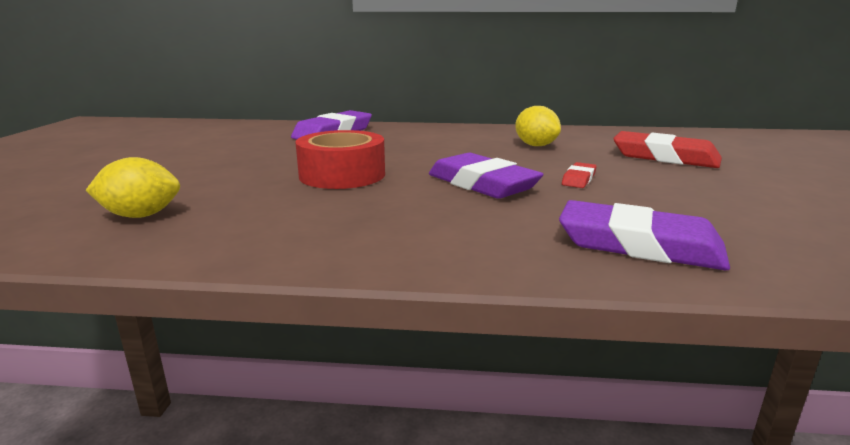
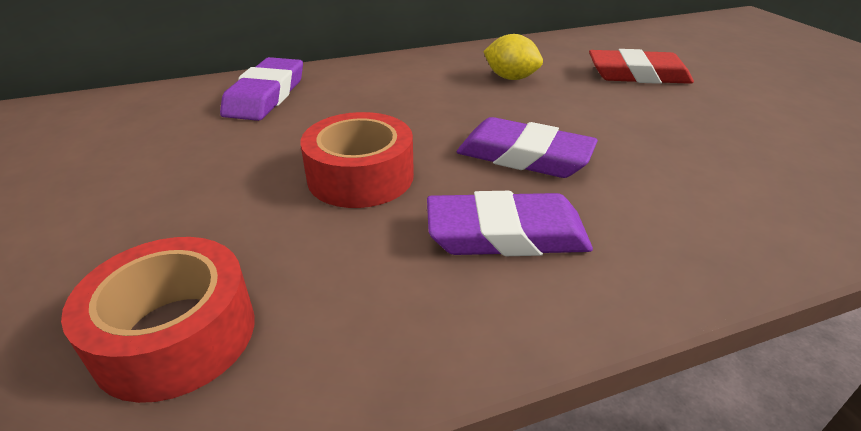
camera: 25 degrees left, 15 degrees up
(141, 215) = (176, 334): yellow lemon -> red tape
(578, 179) = (601, 126): red eraser -> none
(639, 245) = (741, 216): purple eraser -> purple eraser (506, 234)

